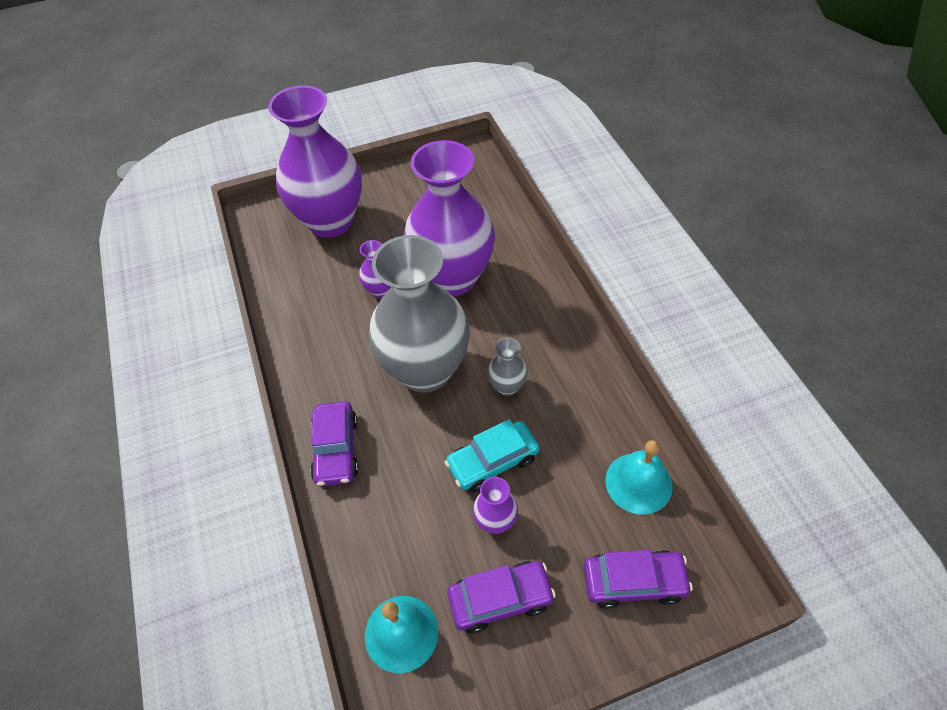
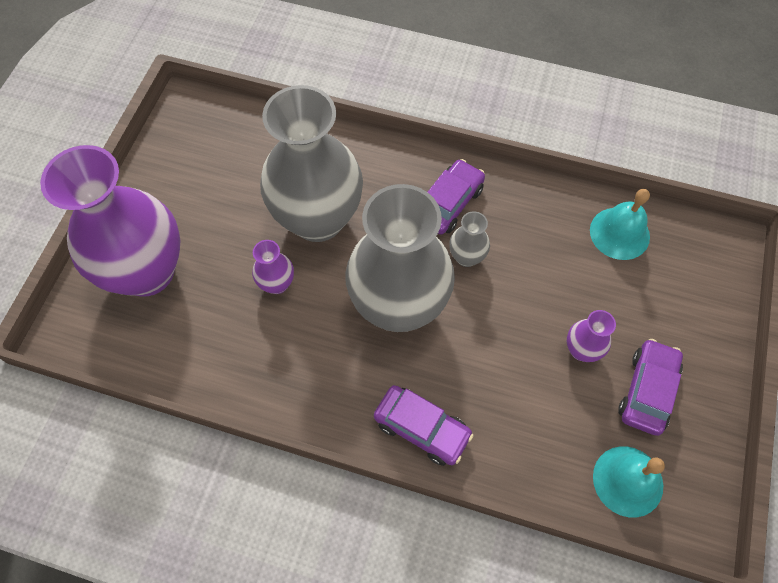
camera: 55 degrees left, 10 degrees up
(452, 278) = (318, 219): purple vase -> grey vase
(492, 461) = (527, 316): turquoise car -> none
(634, 582) = (692, 294): purple car -> purple car (449, 203)

